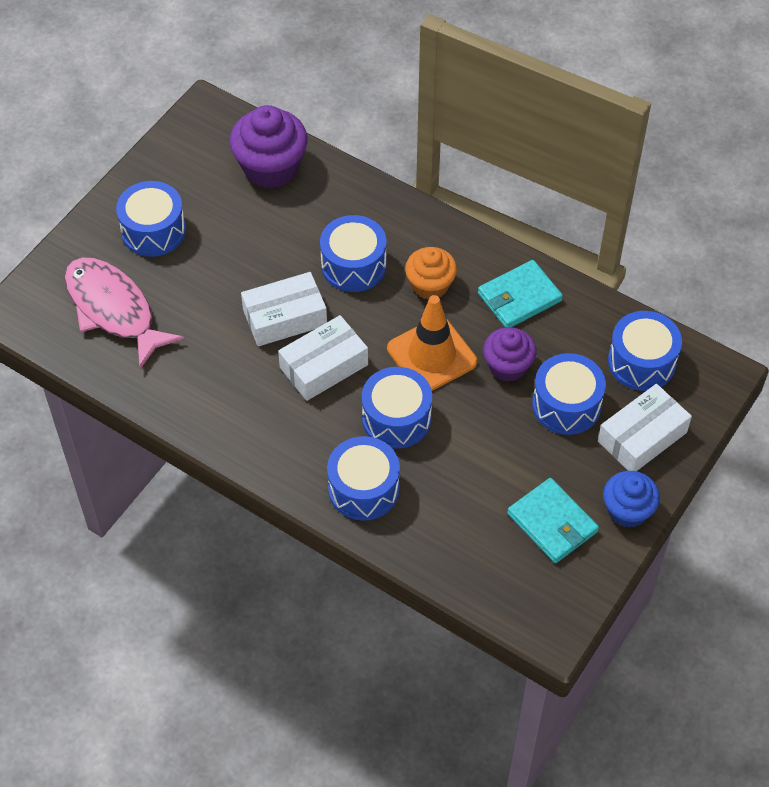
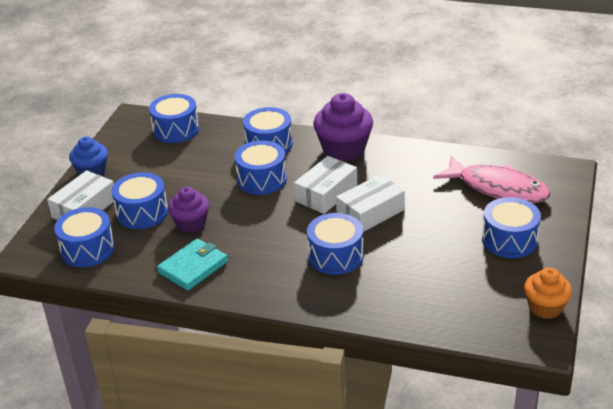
camera: 165 degrees right, 20 degrees down
(271, 167) = (447, 308): purple cupcake -> purple cupcake (344, 149)
(430, 285) = (268, 258): orange cupcake -> orange cupcake (545, 307)
(432, 355) = (250, 217): orange traffic cone -> none
(490, 570) = (176, 130): none -> blue drum
(552, 523) = (141, 156): turquoise wallet -> none

